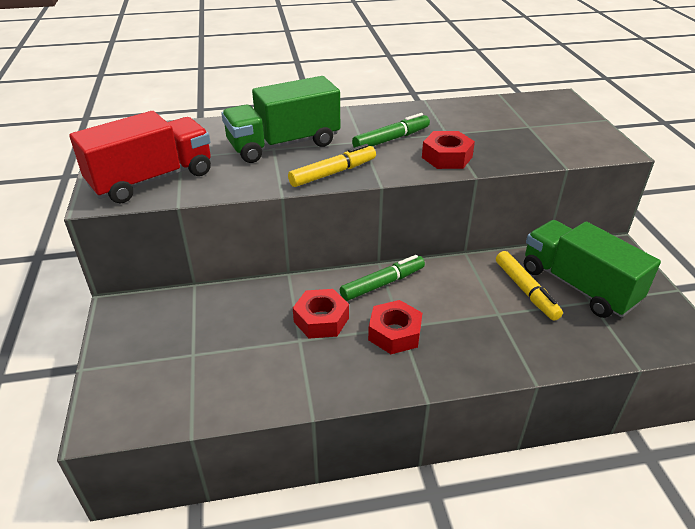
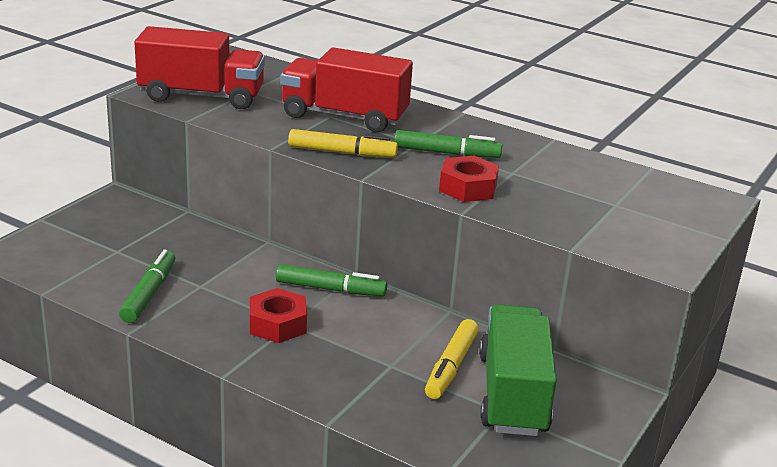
camera: 40 degrees right, 10 degrees down
(275, 373) = (149, 293): none -> green marker
(284, 144) = (344, 116): green truck -> red truck
(321, 320) = (238, 283): red nut -> none

